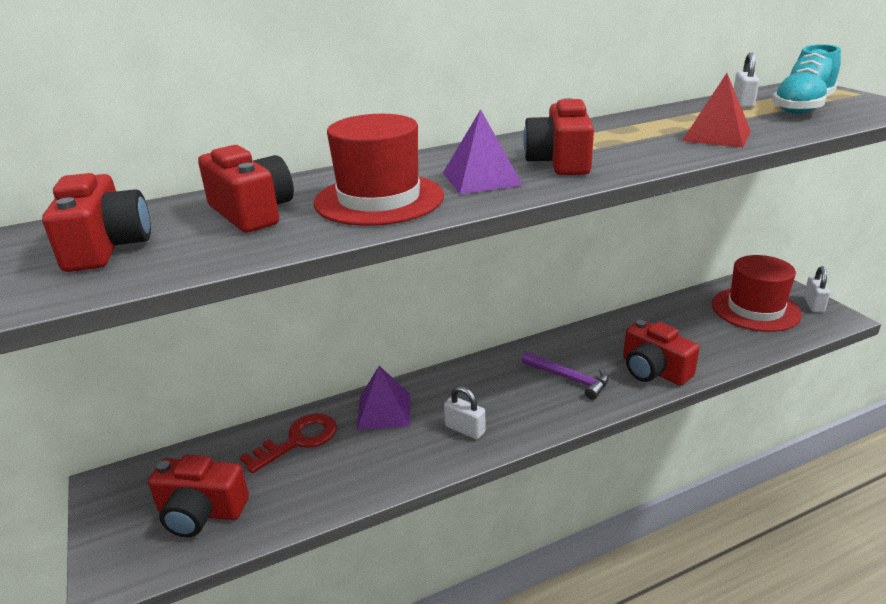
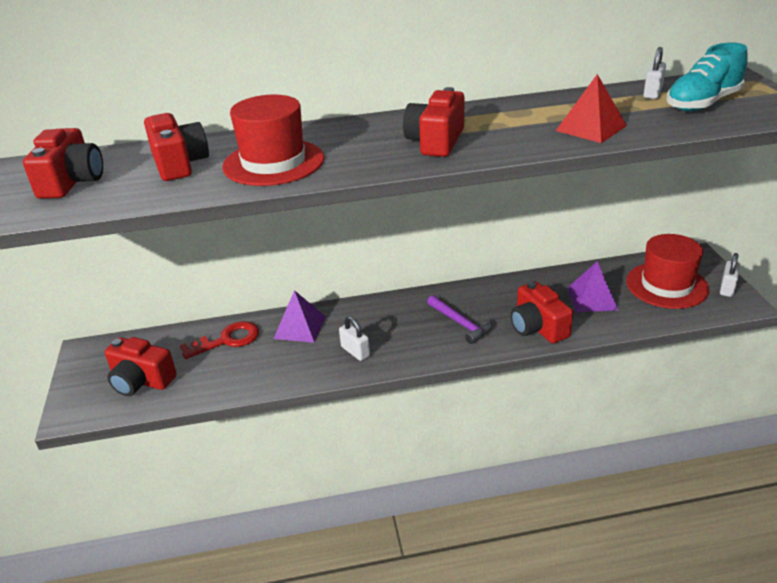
camera: 15 degrees right, 5 degrees up
(481, 178) = (362, 152): purple pyramid -> purple pyramid (592, 298)

